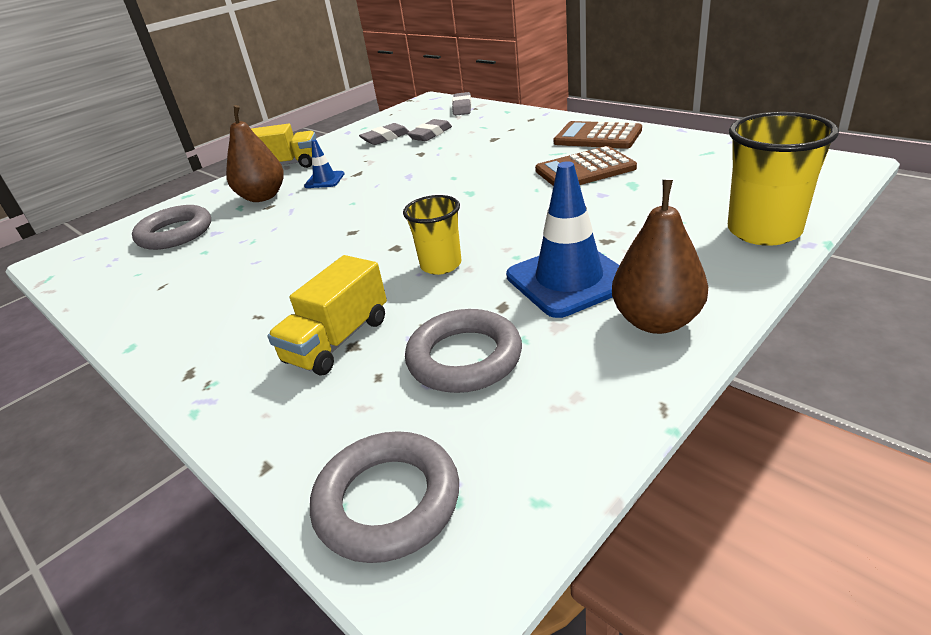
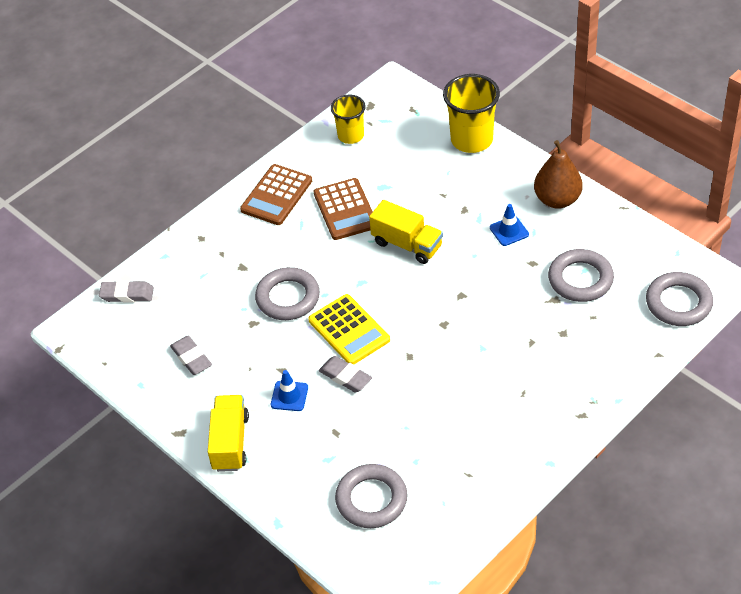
camera: 90 degrees left, 15 degrees up
(263, 197) = (311, 443): brown pear -> none
(338, 340) = (557, 341): yellow truck -> yellow truck (407, 244)
(400, 195) = (349, 330): none -> yellow calculator
(430, 134) = (202, 318): grey eraser -> grey eraser (345, 377)
(441, 265) = (476, 295): yellow cup -> yellow cup (351, 135)
(451, 162) = (288, 297): none -> grey ring
(569, 280) = (509, 231): blue traffic cone -> blue traffic cone, size x0.50

